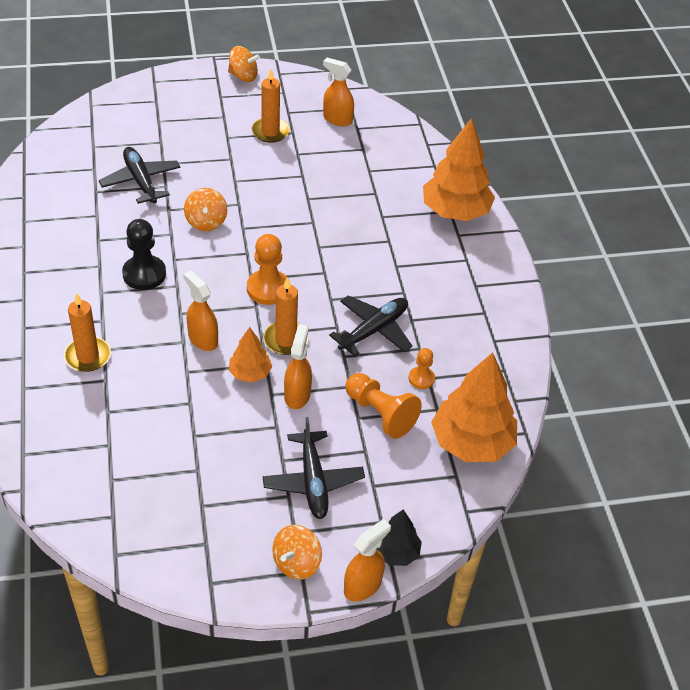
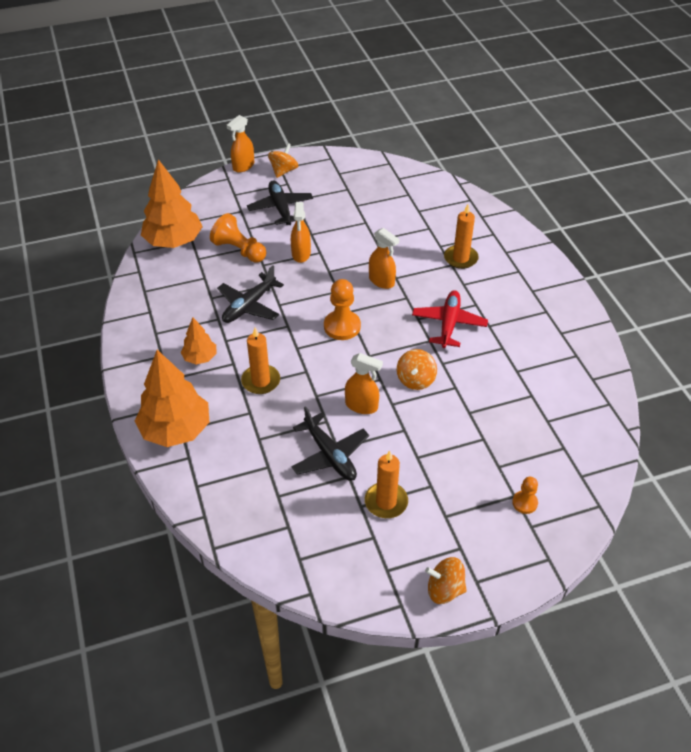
camera: 175 degrees right, 0 degrees up
(140, 181) = (495, 413): black plane -> black plane (330, 455)
(144, 274) = (448, 324): black pawn -> red plane
(206, 222) = (415, 380): orange spinning top -> orange spinning top turned 150 degrees counterclockwise
(250, 373) = (339, 263): orange tree -> orange tree (200, 357)
(285, 340) = (318, 289): orange candle -> orange candle (261, 381)
(337, 119) = (313, 536): orange spray bottle -> orange spray bottle (361, 406)
(396, 552) = (224, 182): black tree -> none
(421, 378) = (210, 276): orange pawn -> orange pawn (524, 503)

